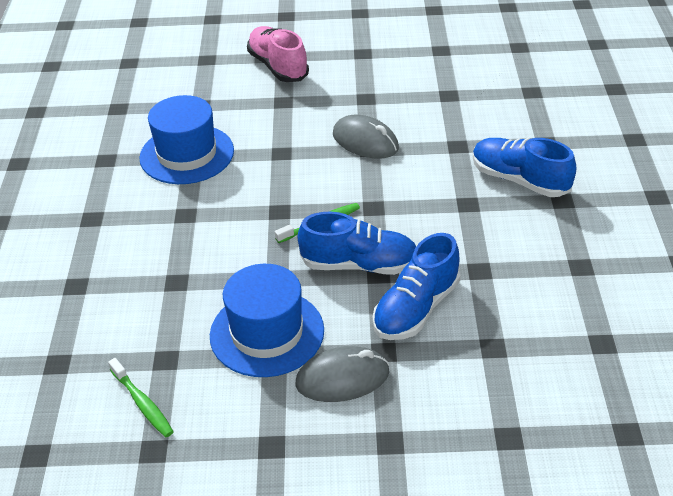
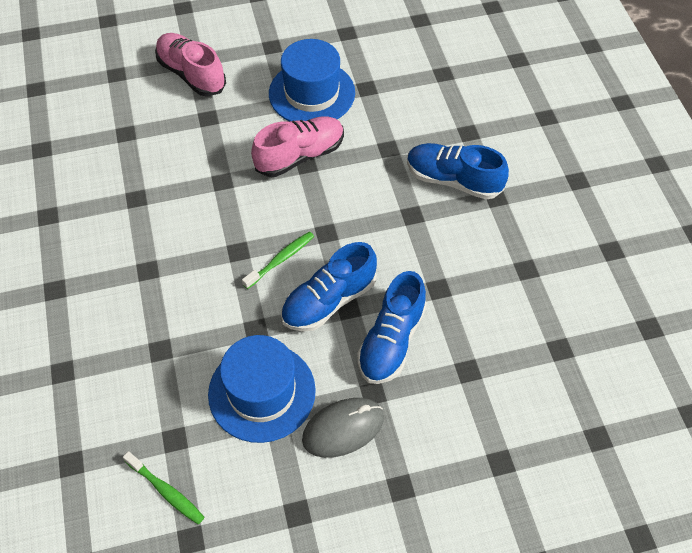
camera: 15 degrees left, 15 degrees up
(187, 154) = (128, 197): blue hat -> blue hat (312, 93)
(359, 265) = (329, 301): blue shoe -> blue shoe turned 150 degrees clockwise
(365, 141) = (300, 155): grey mouse -> pink shoe

